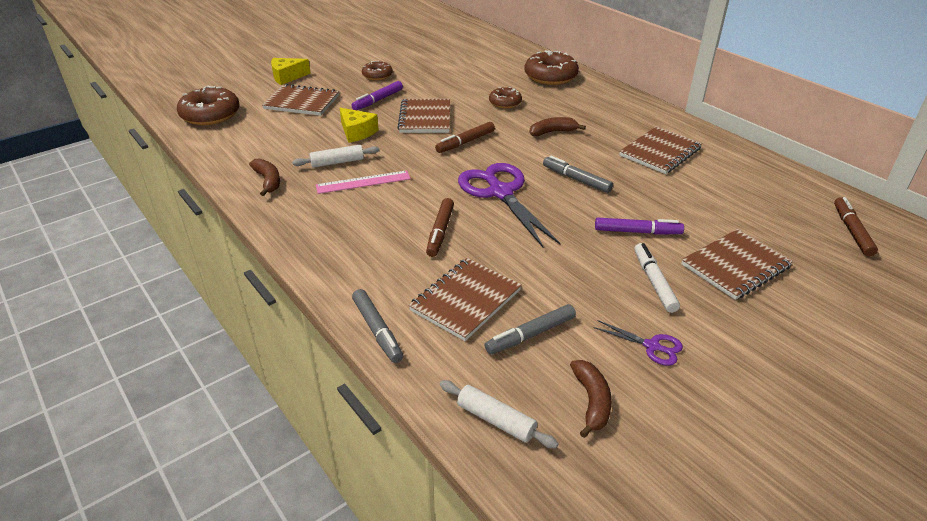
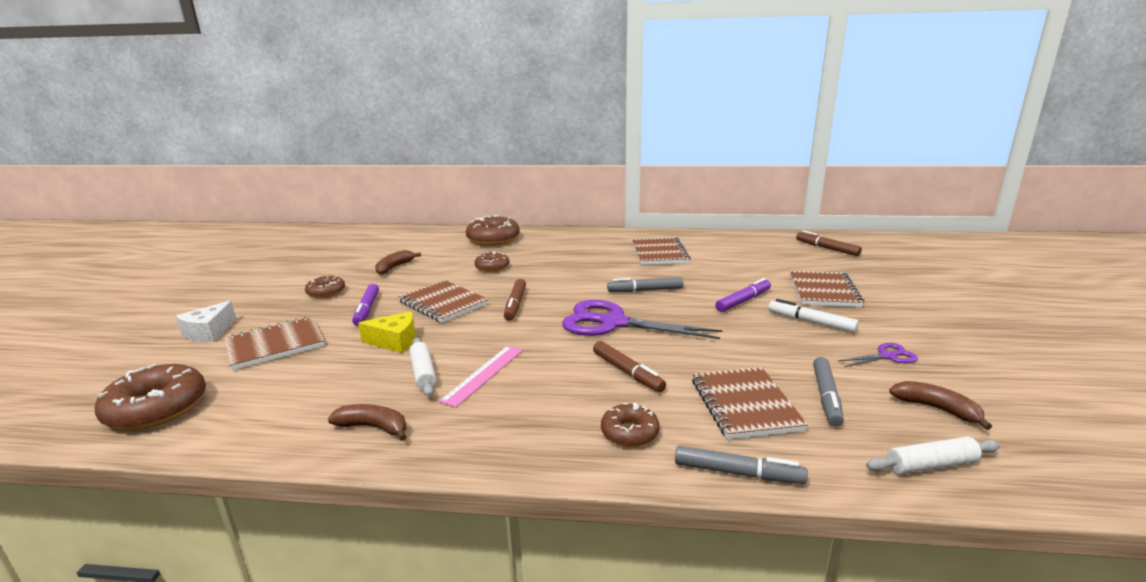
camera: 45 degrees left, 15 degrees down
(287, 77) = (209, 332): yellow cheese -> white cheese
(337, 162) = (423, 373): white rolling pin -> white rolling pin turned 45 degrees counterclockwise
(369, 267) = (629, 432): none -> brown donut
(552, 132) = (568, 270): brown banana -> brown banana (394, 267)

